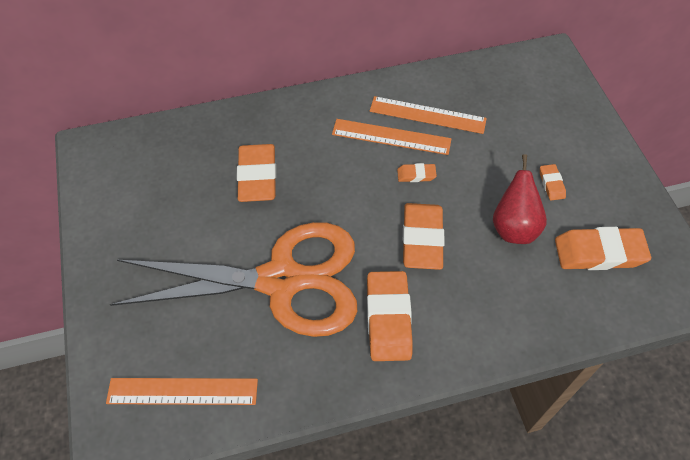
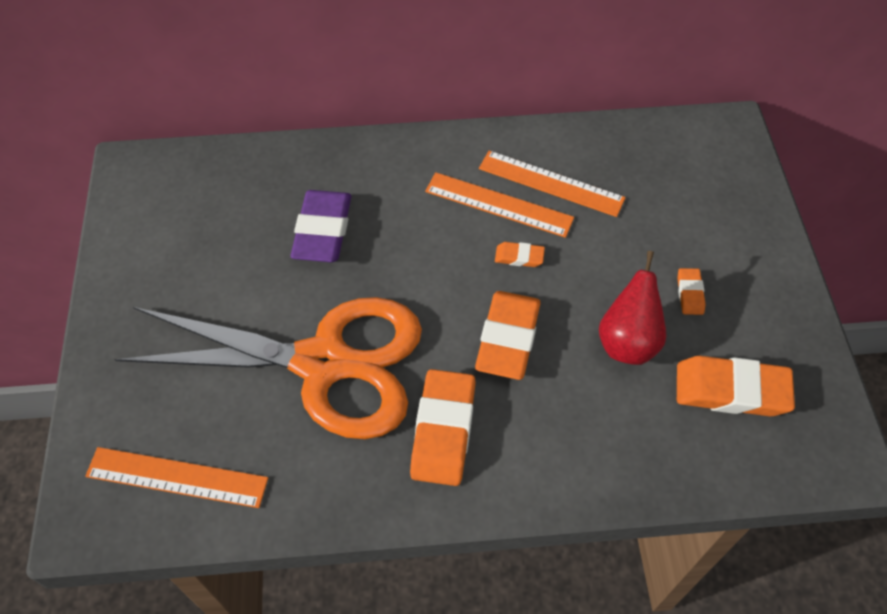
camera: 10 degrees right, 0 degrees up
(257, 176) = (323, 231): orange eraser -> purple eraser

